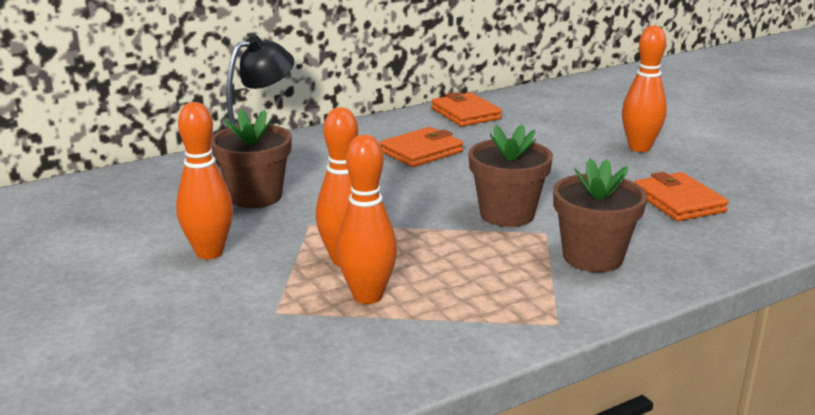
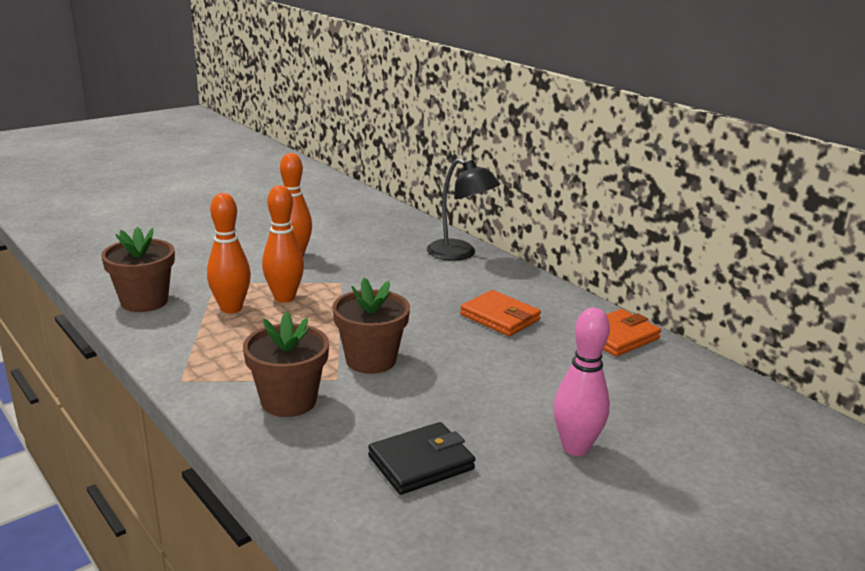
camera: 80 degrees right, 0 degrees up
(255, 196) = (384, 260): brown flower pot -> brown flower pot (144, 301)
(639, 148) = (575, 448): orange bowling pin -> pink bowling pin
(678, 202) = (421, 463): orange wallet -> black wallet

